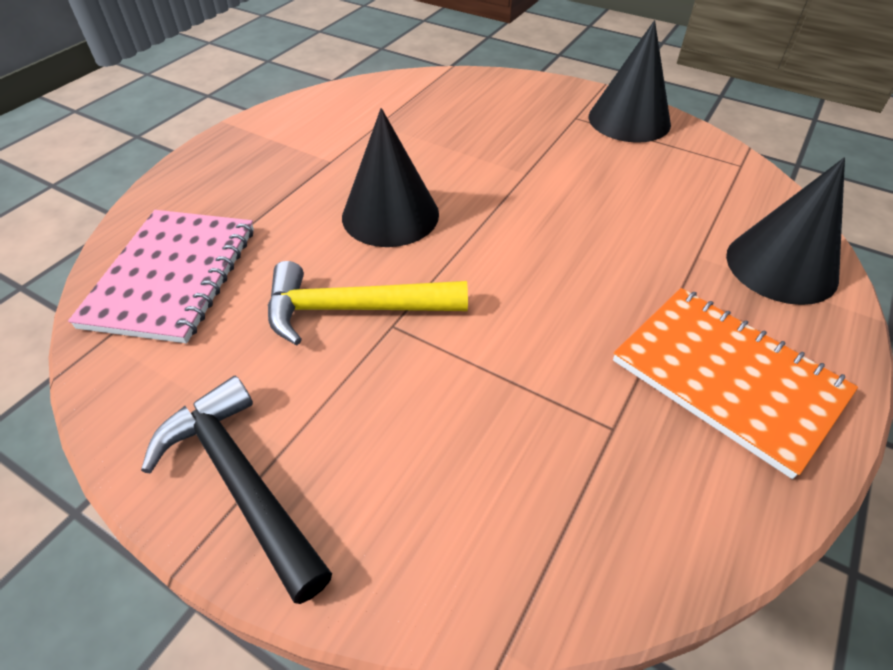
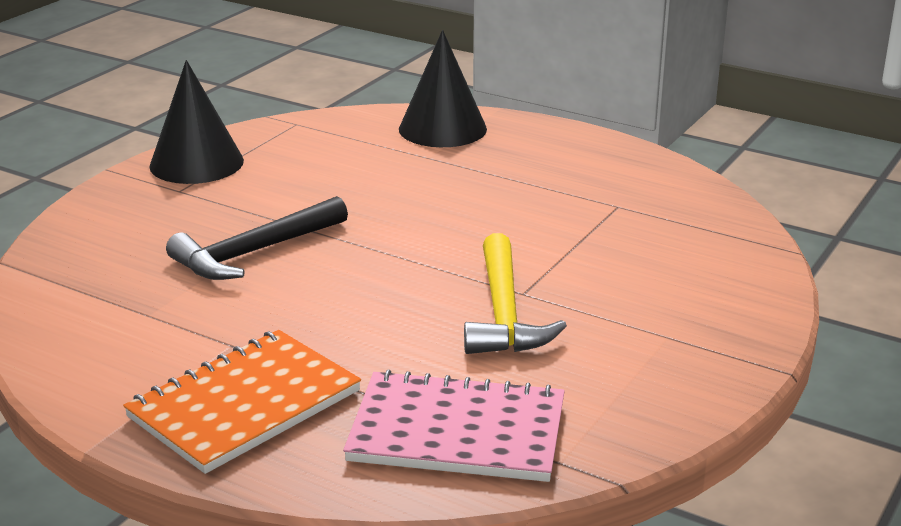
camera: 90 degrees left, 20 degrees down
(240, 481) = (705, 352): black hammer -> black hammer (254, 252)
(390, 215) = (353, 299): black cone -> none
(727, 378) = (564, 163): orange notebook -> orange notebook (244, 404)

